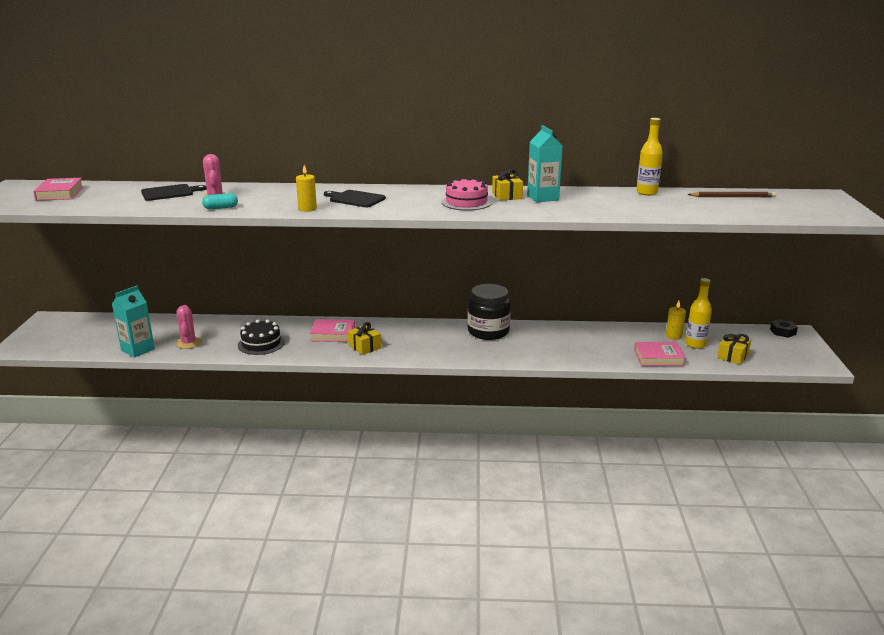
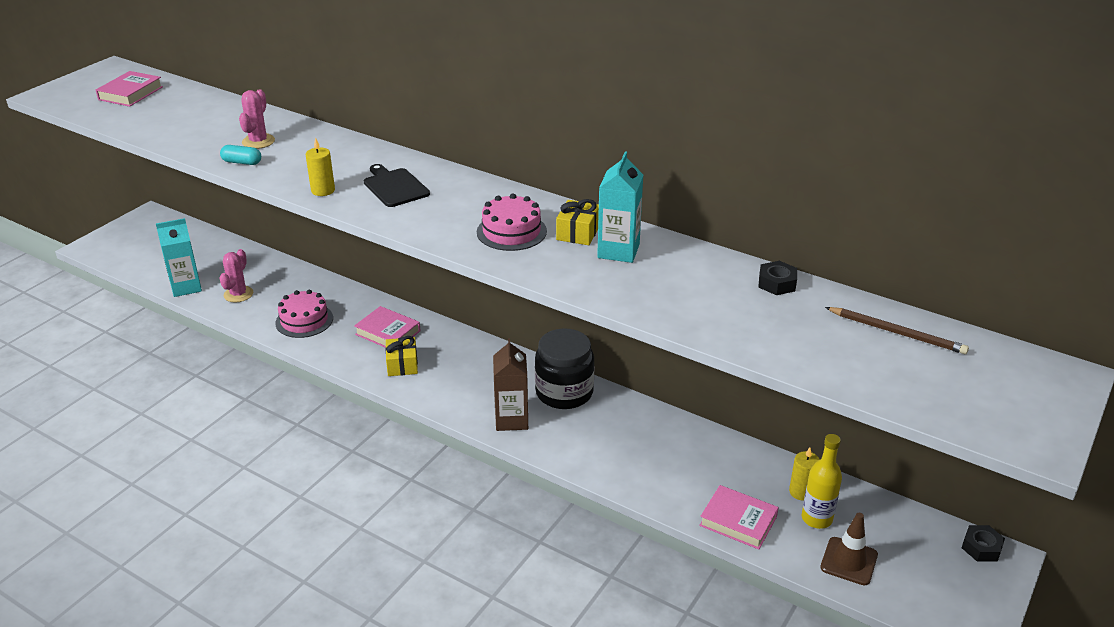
camera: 30 degrees right, 10 degrees up
(170, 193) = (226, 120): black cutting board -> none
(261, 343) = (304, 320): black cake -> pink cake
(472, 352) = (511, 419): none -> brown carton
(646, 193) = (777, 283): yellow bottle -> black nut
(732, 356) = (849, 561): yellow gift -> brown traffic cone

